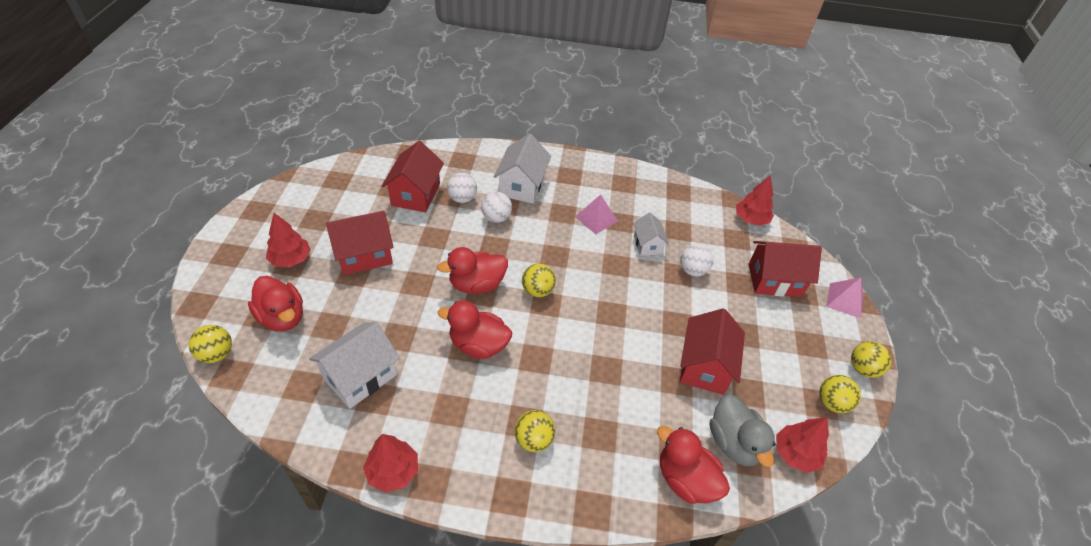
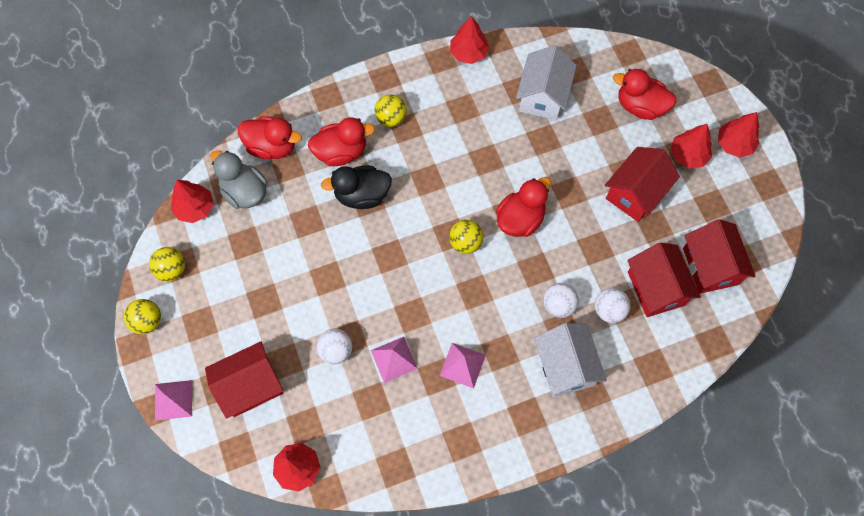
camera: 155 degrees right, 20 degrees up
(216, 354) = (653, 58): yellow ball -> none
(245, 248) = (734, 144): none -> red tree
(478, 345) = (478, 166): red duck -> red duck (341, 152)
(609, 376) = (362, 195): none -> black duck
(647, 245) = (394, 359): white house -> pink pyramid
(704, 366) = (288, 246): red house -> red house (710, 266)

